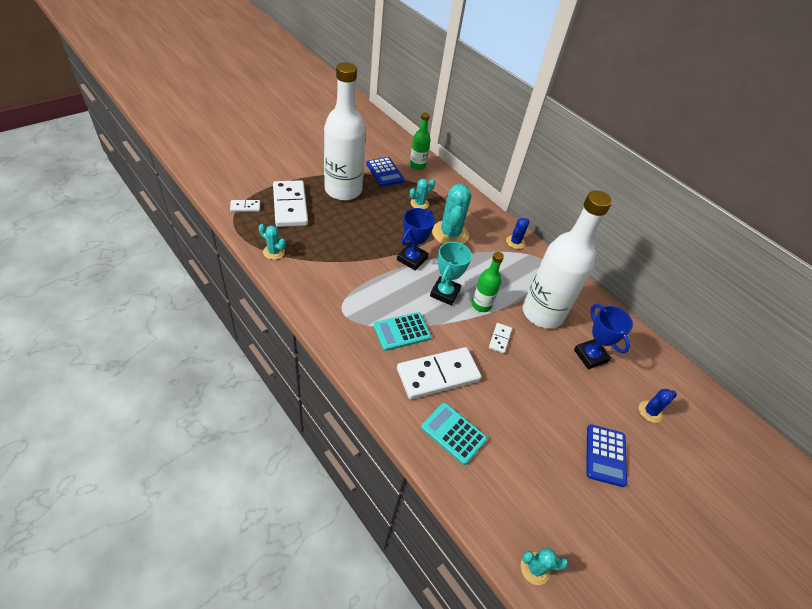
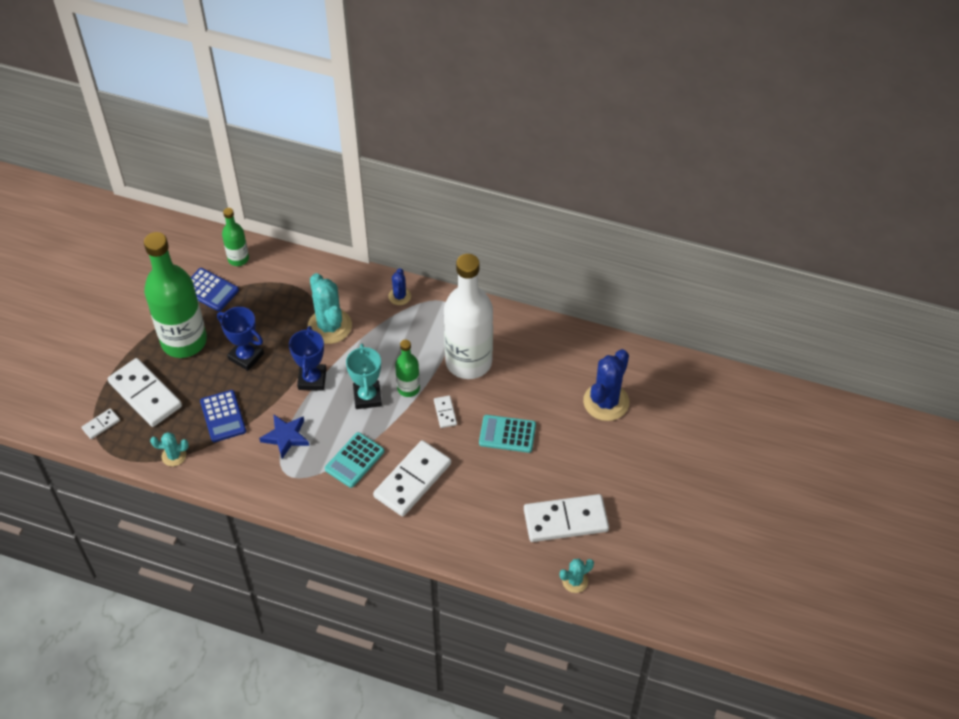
camera: 25 degrees left, 5 degrees up
(343, 190) = (184, 341): white bottle -> green bottle
(362, 285) = (286, 437): none -> blue star
(419, 203) = (274, 308): turquoise cactus -> none
(453, 433) = (456, 521): turquoise calculator -> turquoise calculator (507, 434)
(557, 497) = (565, 520): none -> white domino
(590, 356) = (532, 380): blue trophy -> blue trophy (246, 356)
(605, 455) = (586, 463): blue calculator -> blue calculator (223, 416)
(650, 411) = (606, 402): blue cactus -> blue cactus, size x1.91

